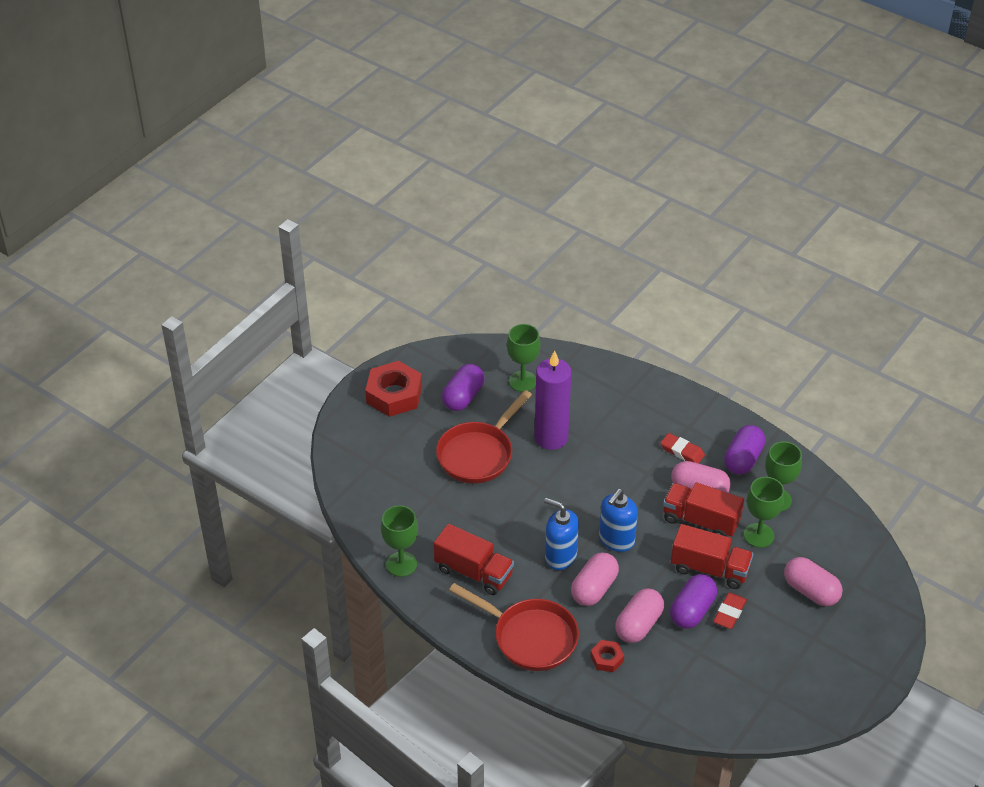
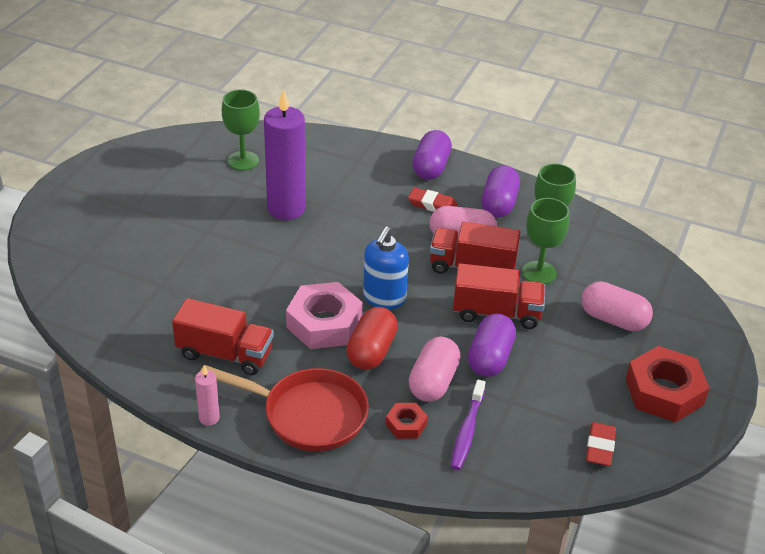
camera: 15 degrees left, 5 degrees down
(394, 394) = (100, 189): red nut -> red nut (664, 392)
(401, 564) = (135, 357): green goblet -> none
(451, 627) = (209, 418): none -> pink candle
(463, 397) = (179, 182): purple capsule -> purple capsule (431, 167)
(478, 454) = (207, 234): red pan -> none
(560, 556) = (324, 323): blue soap dispenser -> pink nut
(594, 588) = (371, 351): pink capsule -> red capsule
(655, 672) = (467, 431): none -> purple toothbrush
(729, 613) = (532, 354): red eraser -> red eraser (600, 447)

